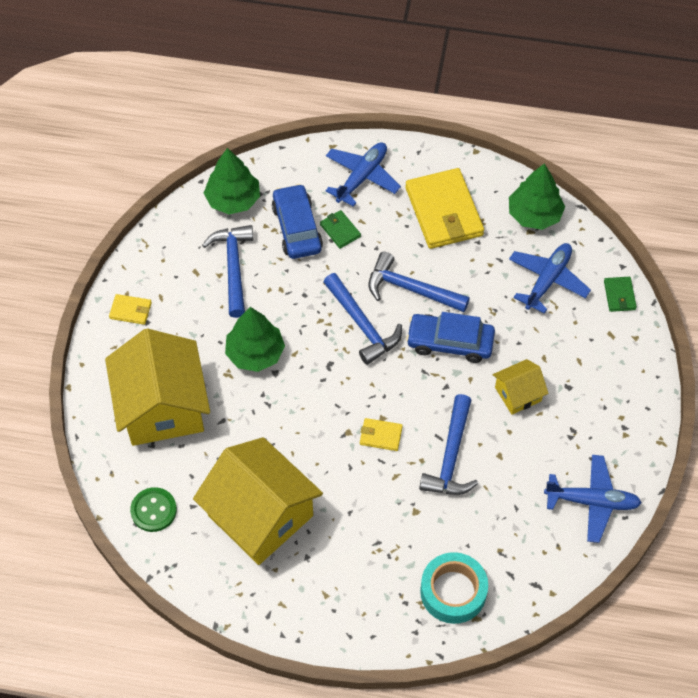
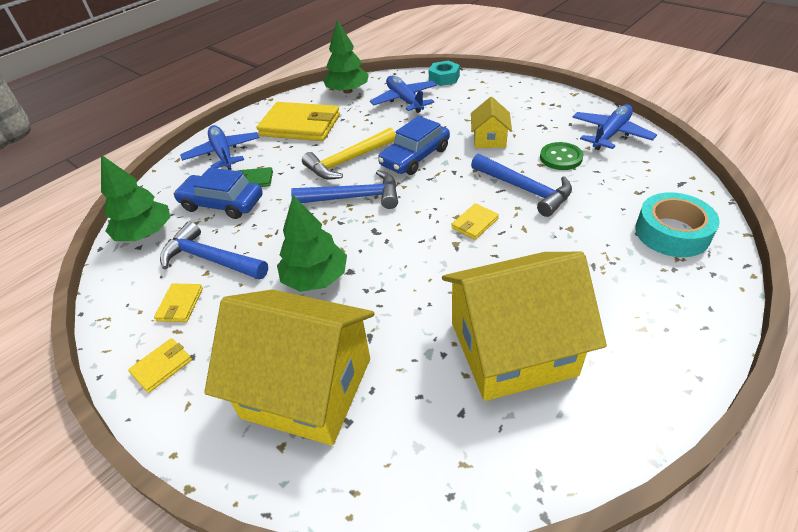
camera: 55 degrees left, 15 degrees down
(153, 510) = (442, 462): green button -> green button (561, 158)
(182, 281) = (180, 304): none -> yellow wallet
(411, 289) = (348, 161): blue hammer -> yellow hammer
(619, 295) = (444, 78): green wallet -> turquoise nut

